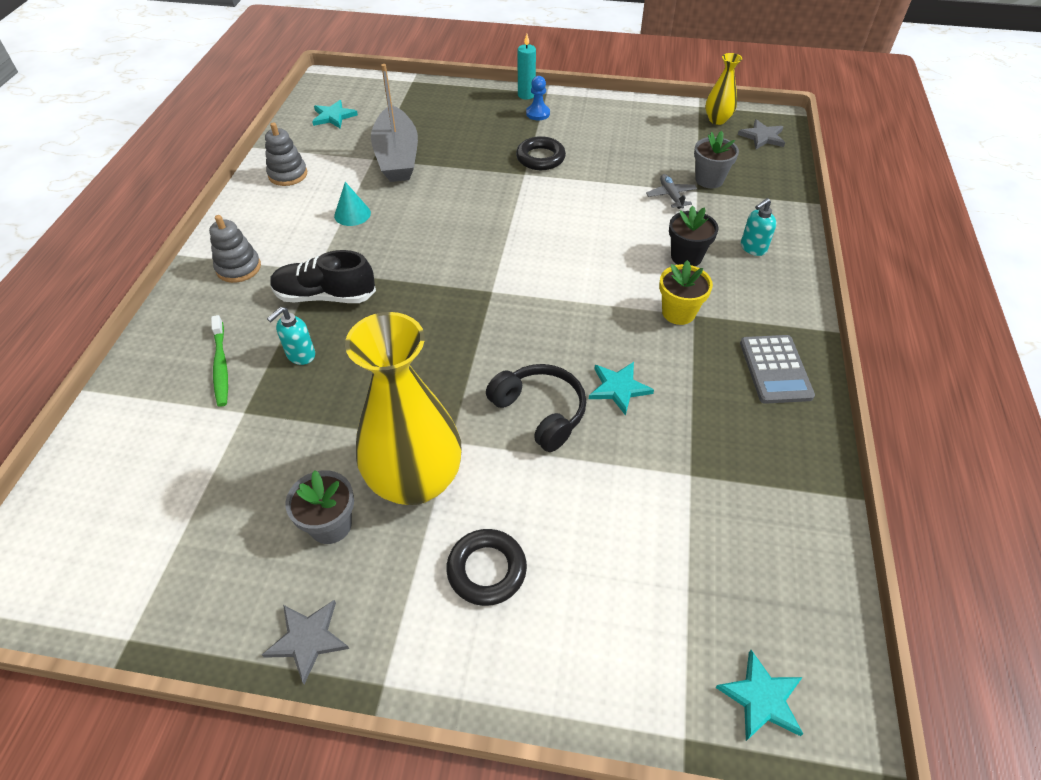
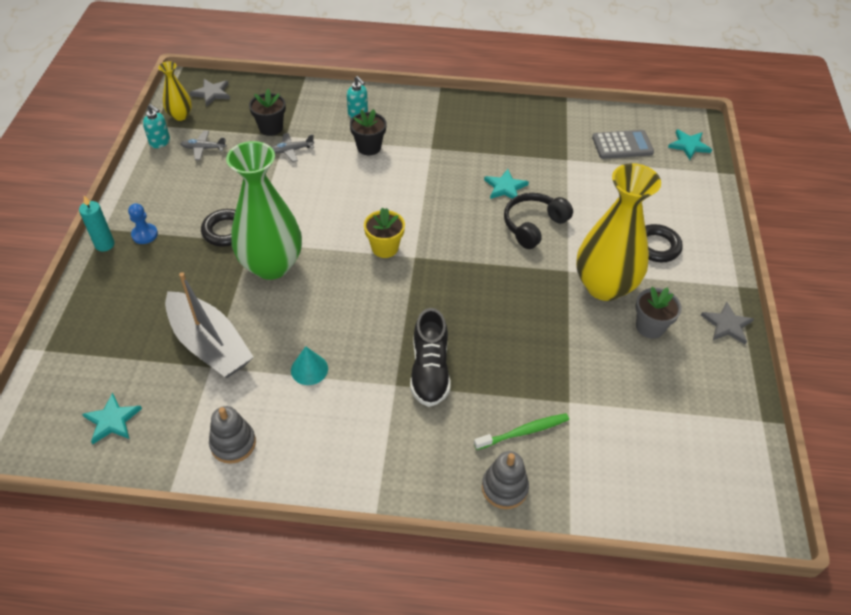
camera: 95 degrees left, 0 degrees up
(238, 268) = (395, 452): grey stacking toy -> grey stacking toy (504, 488)
(300, 355) = (503, 375): turquoise soap dispenser -> turquoise soap dispenser (160, 142)
(397, 157) = (210, 345): grey boat -> grey boat turned 60 degrees clockwise
(490, 187) = (271, 265): none -> green vase
(665, 137) = (203, 149): none -> grey plane
(678, 312) = (430, 155): yellow flower pot -> yellow flower pot (385, 248)
(709, 180) = (271, 128): grey flower pot -> black flower pot
(775, 369) = (477, 117): grey calculator -> grey calculator (622, 145)

